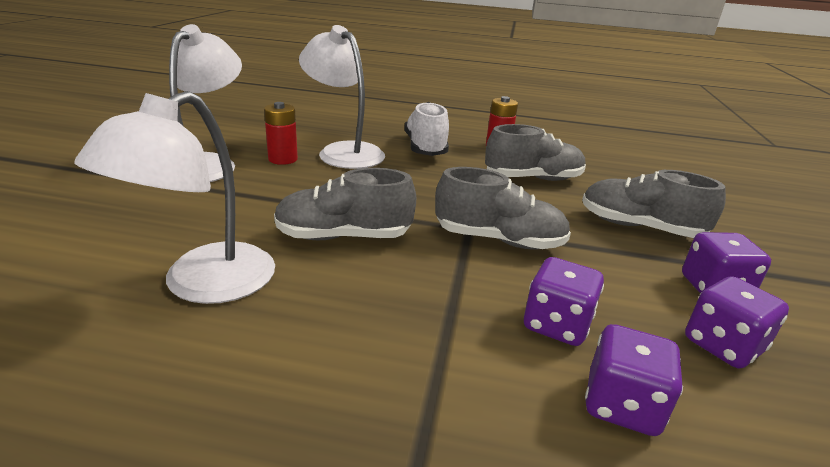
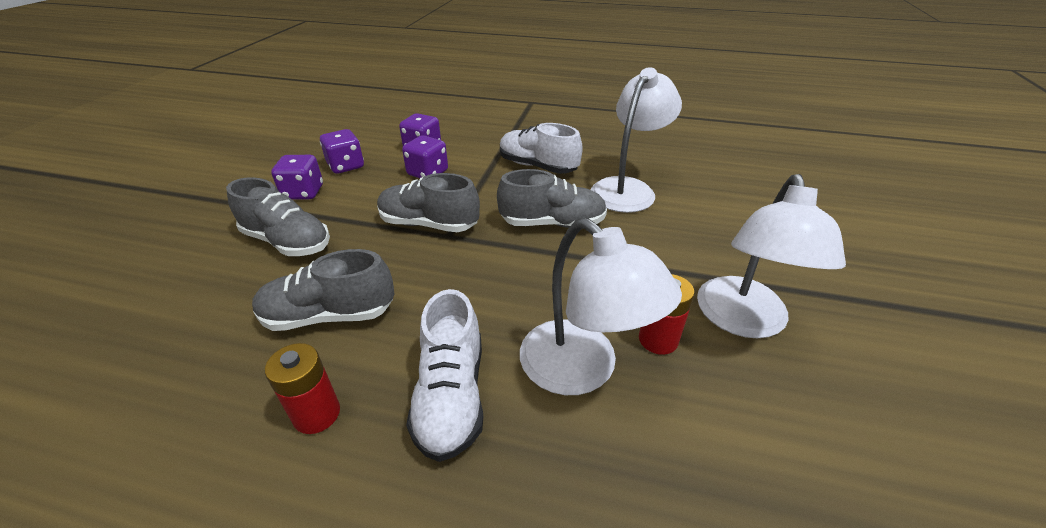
camera: 175 degrees left, 10 degrees up
(350, 339) = (537, 166): none -> white shoe

